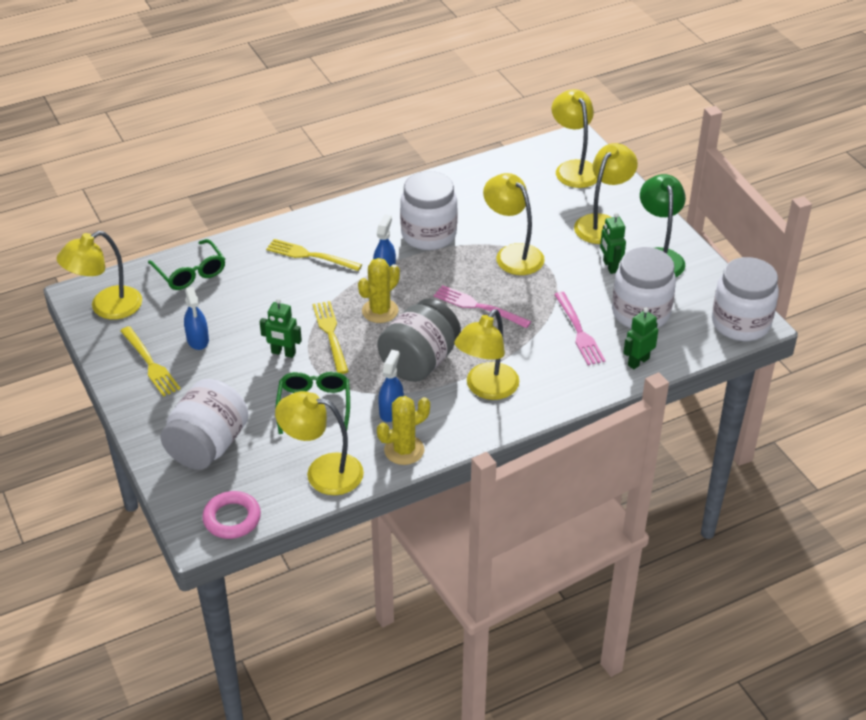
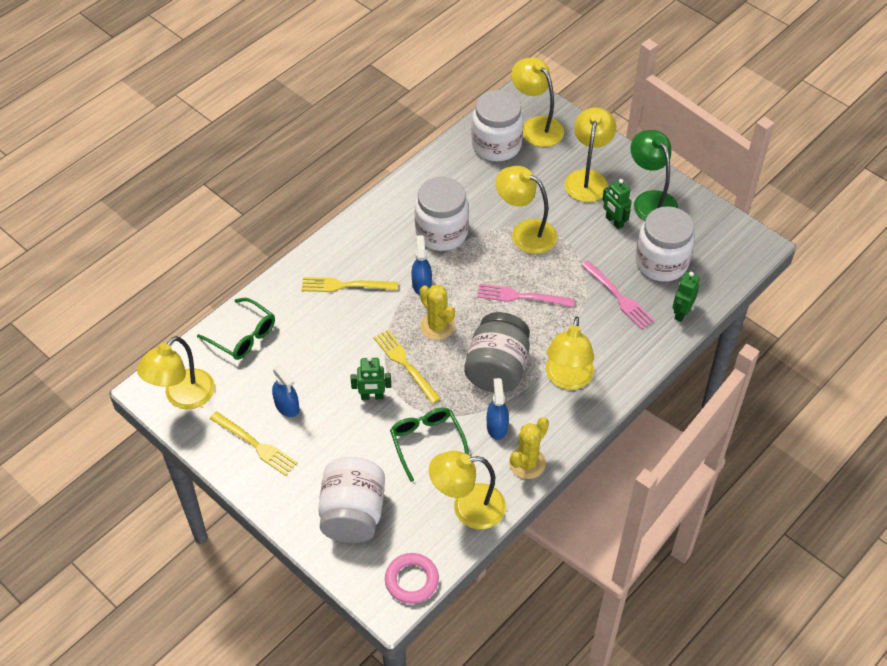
camera: 20 degrees left, 10 degrees up
(380, 311) = (437, 326): yellow cactus -> yellow cactus turned 60 degrees counterclockwise
(740, 323) = (747, 249): white jar -> white jar (496, 145)

